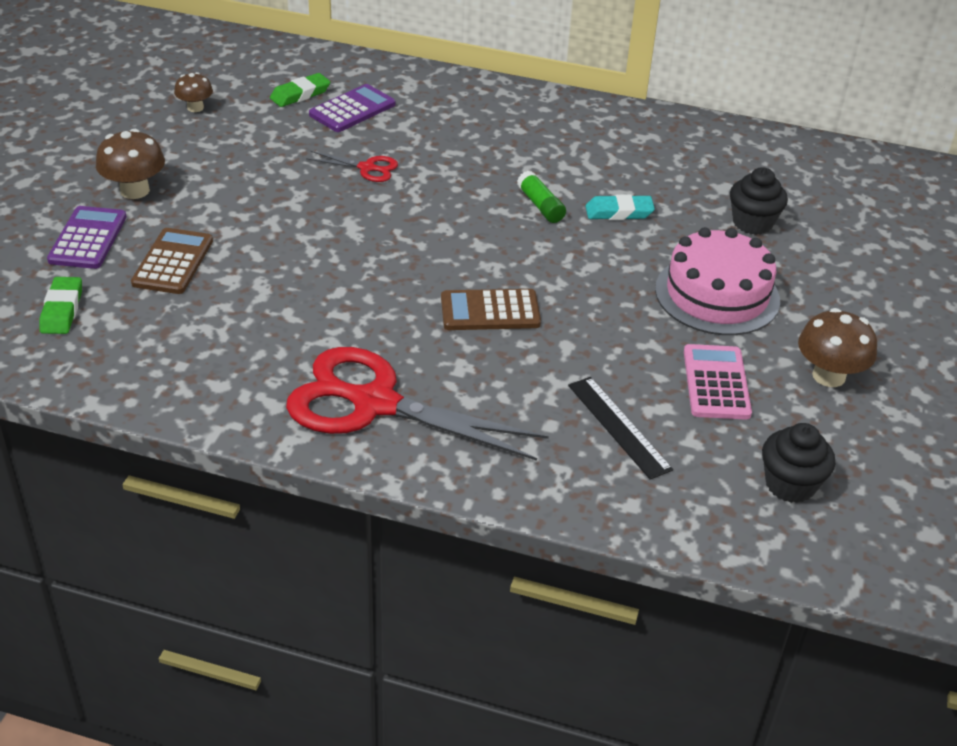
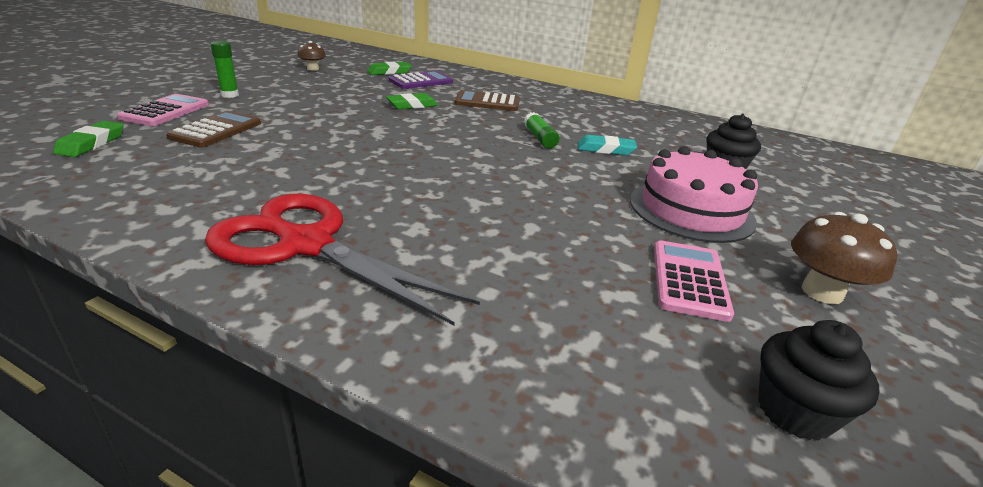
camera: 10 degrees right, 10 degrees down
(88, 238) = (165, 111): purple calculator -> pink calculator
(135, 190) = (230, 95): brown mushroom -> green glue stick
(367, 168) = (412, 105): red scissors -> green eraser
(490, 311) = (466, 193): brown calculator -> brown calculator (487, 102)
(619, 426) = (569, 306): black ruler -> none

